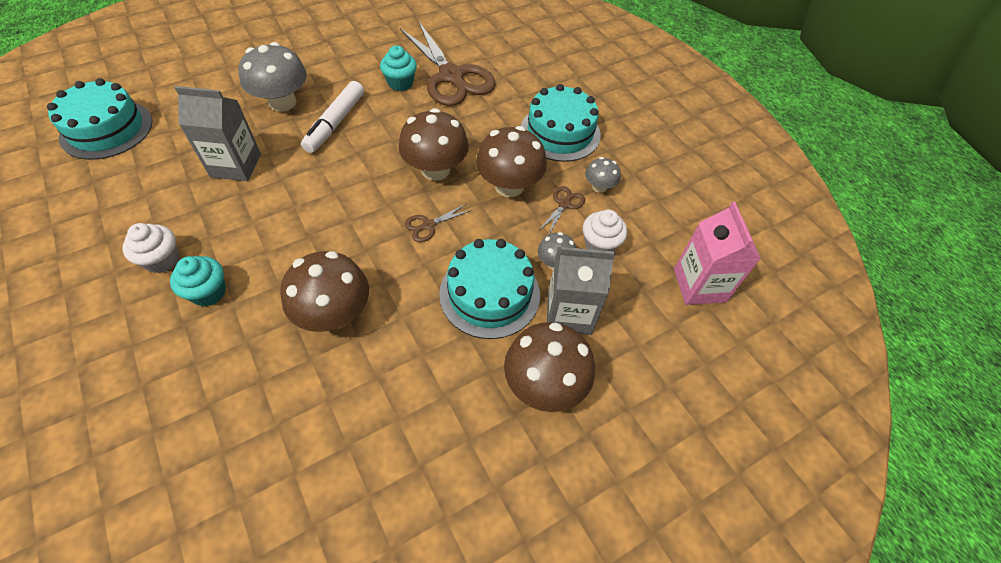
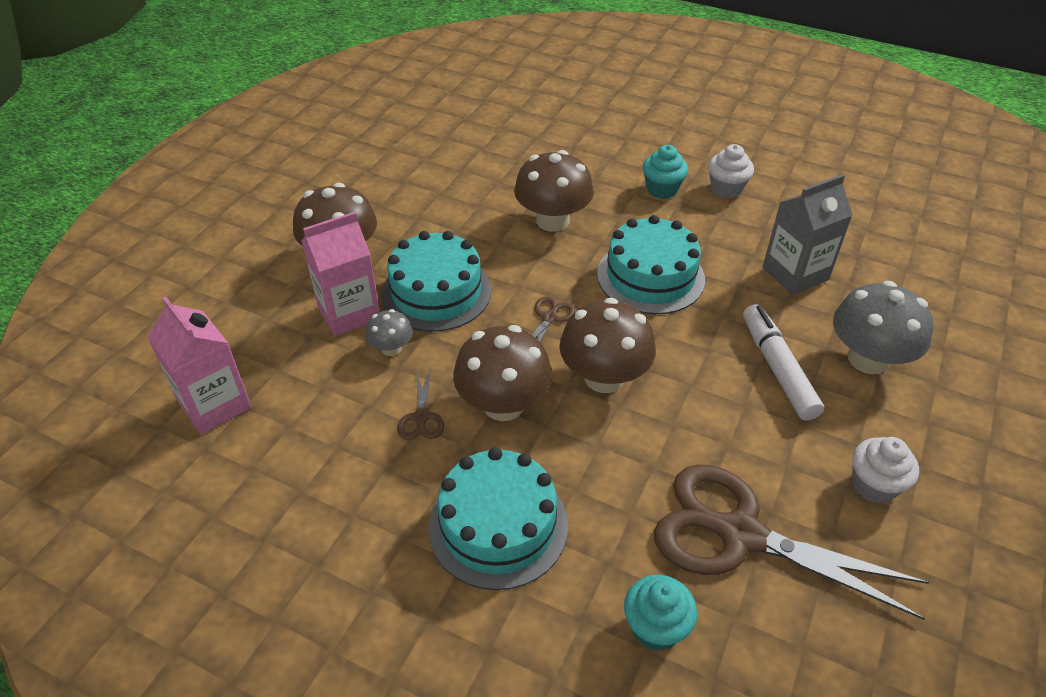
camera: 150 degrees right, 10 degrees down
(106, 129) = (954, 241): turquoise cake -> turquoise cake (650, 276)
(400, 83) = (787, 474): turquoise cupcake -> turquoise cupcake (655, 627)
(569, 313) = (349, 313): grey carton -> pink carton
(599, 187) = (390, 466): grey mushroom -> none
(599, 245) = (351, 391): white cupcake -> white cupcake (874, 485)

